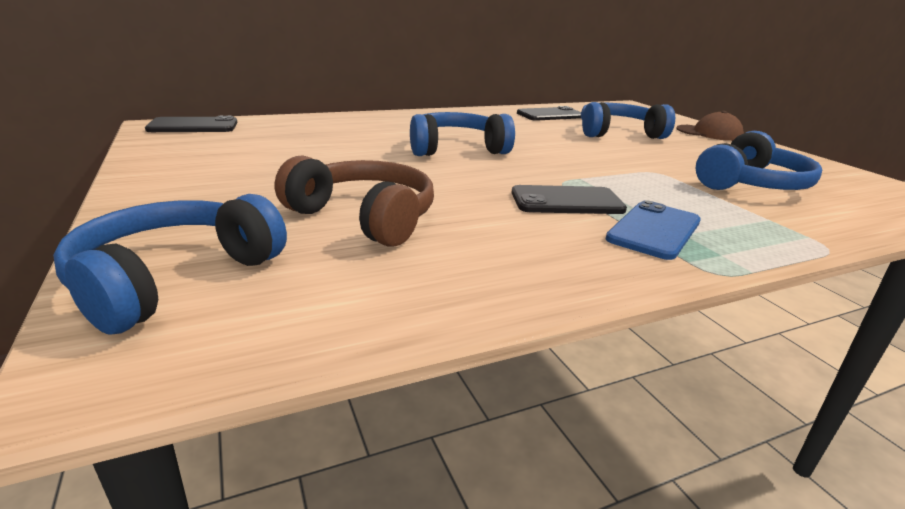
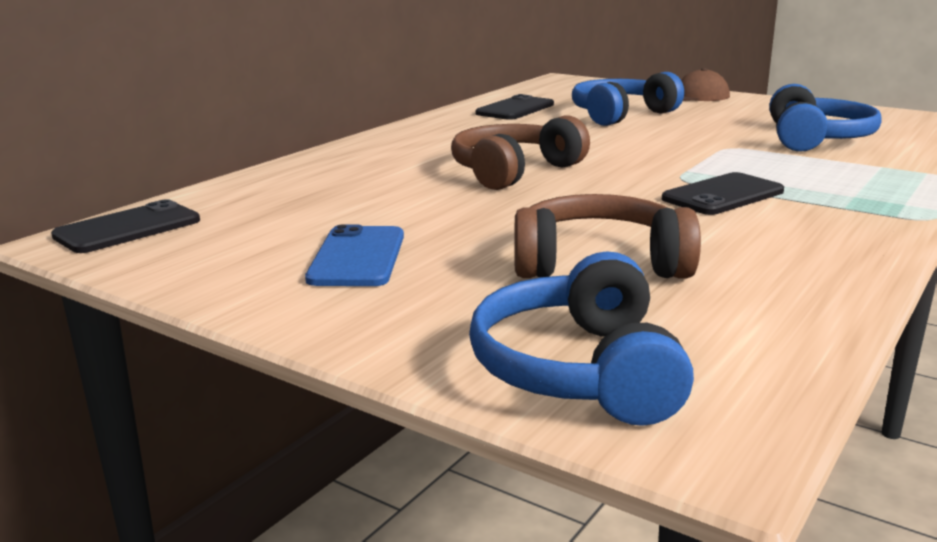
camera: 30 degrees left, 5 degrees down
(456, 149) = (513, 171): blue headphones -> brown headphones
(654, 230) = (831, 199): blue phone -> blue phone (358, 257)

